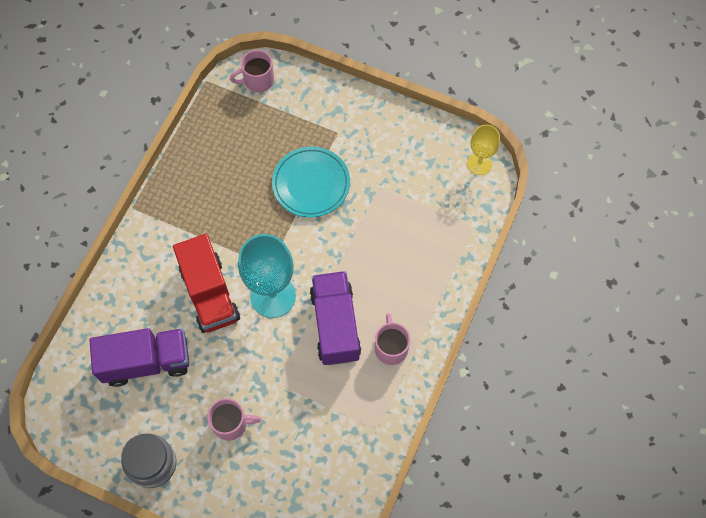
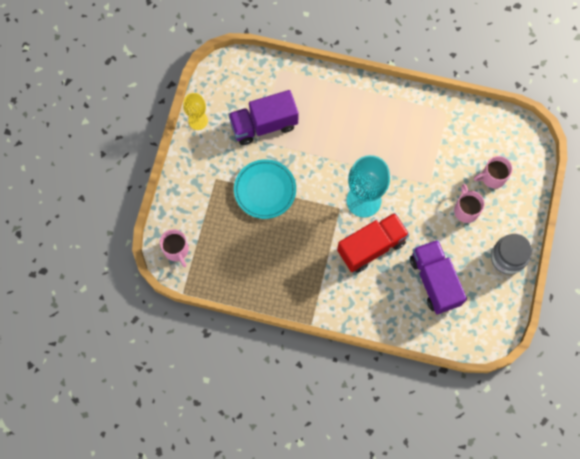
camera: 100 degrees left, 5 degrees up
(335, 325) = (376, 152): purple truck -> purple truck (264, 125)
(391, 347) = (385, 112): pink mug -> pink mug (492, 177)
(479, 164) = (226, 71): yellow goblet -> yellow goblet (198, 121)

